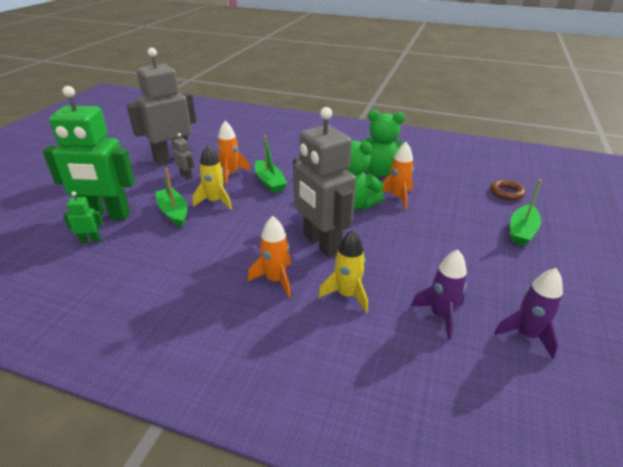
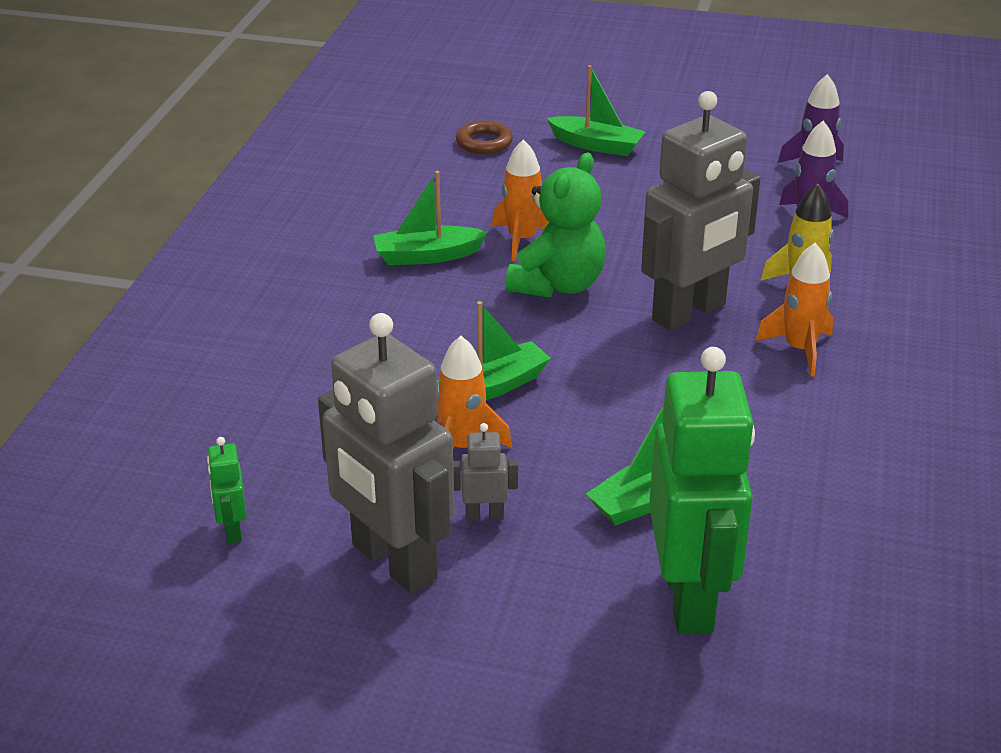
camera: 95 degrees left, 0 degrees up
(90, 240) = (784, 593): green robot -> green robot (232, 530)
(186, 176) = (484, 515): grey robot -> grey robot turned 45 degrees clockwise
(215, 201) = (588, 450): yellow rocket -> none
(380, 172) = (427, 256): green teddy bear -> green boat

